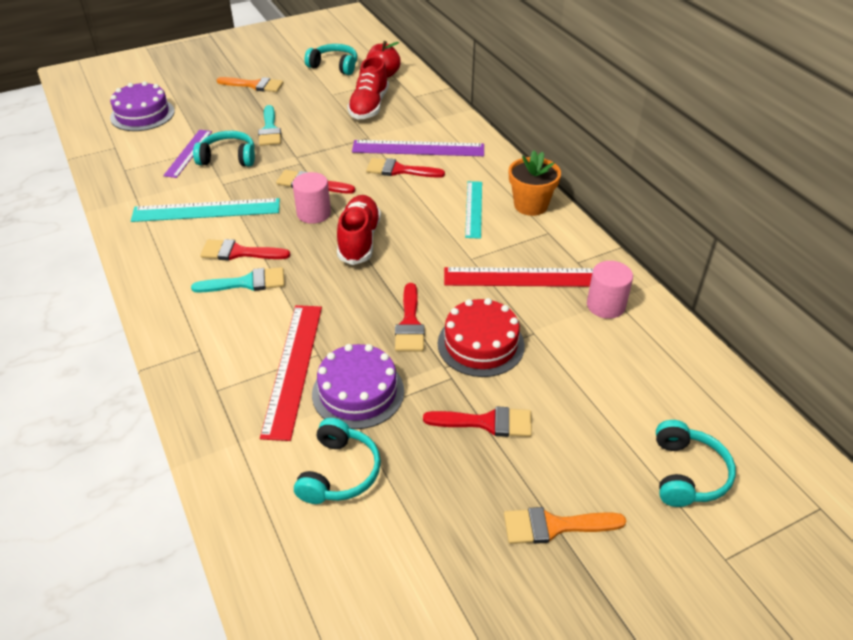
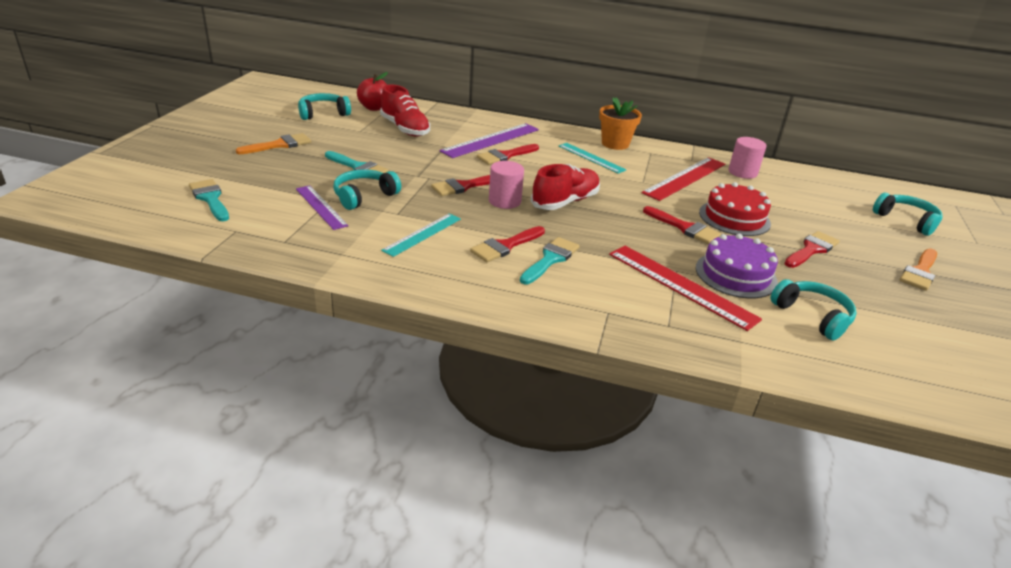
camera: 50 degrees left, 10 degrees down
(142, 114) = (210, 199): purple cake -> turquoise brush
(206, 210) = (422, 234): turquoise ruler -> turquoise ruler, size x0.64
(359, 240) = (565, 202): red shoe -> red shoe turned 90 degrees clockwise

